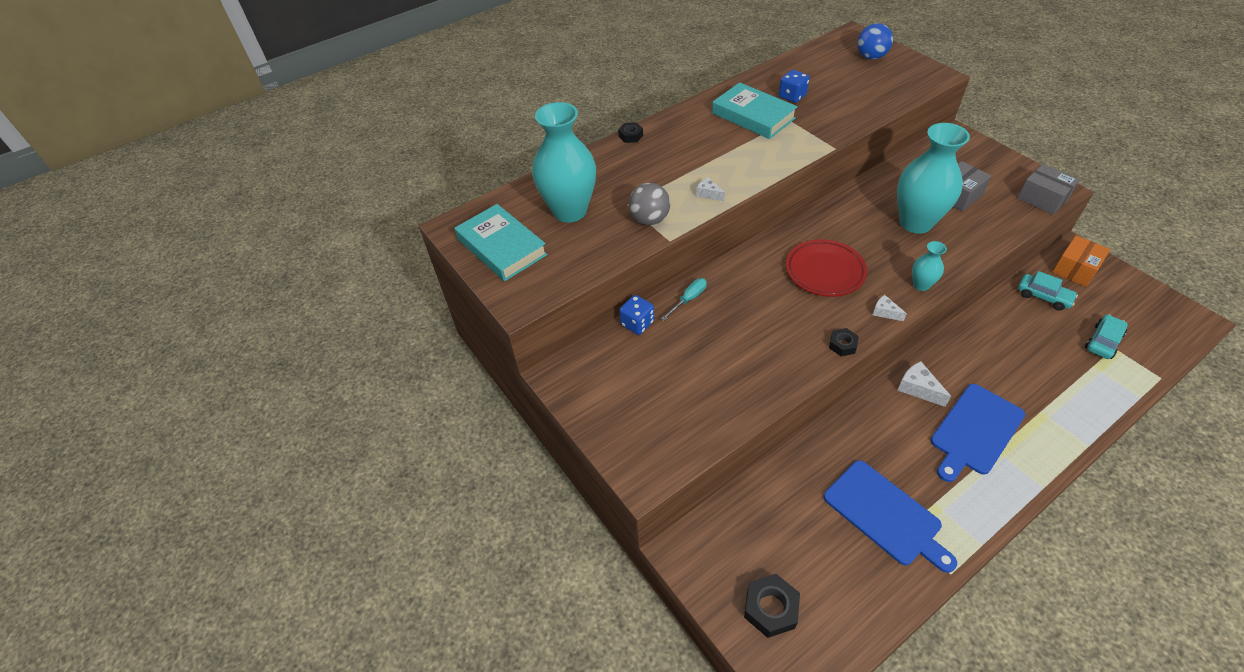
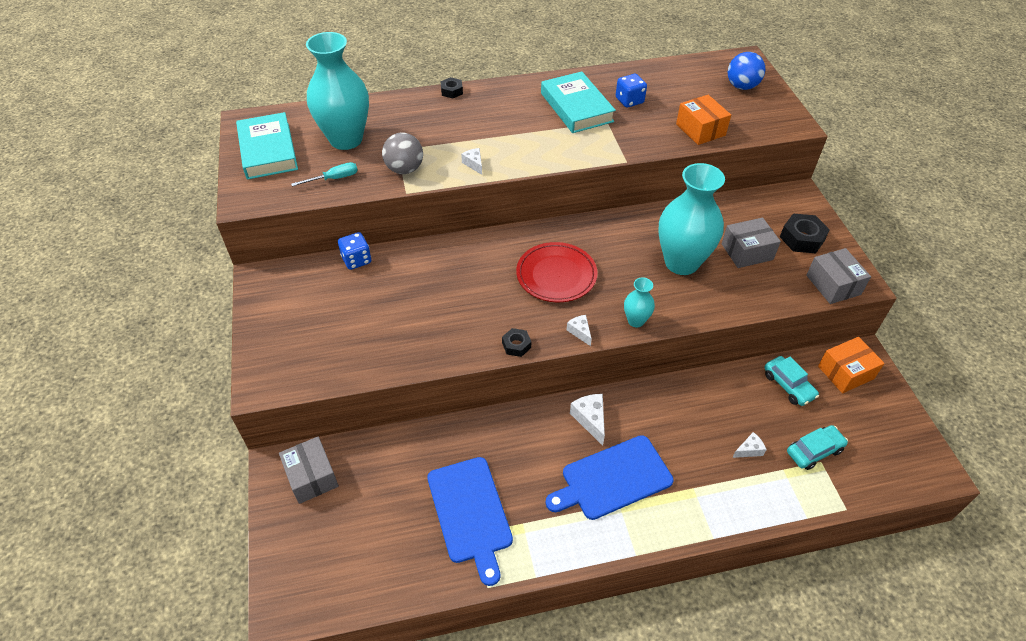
camera: 20 degrees right, 0 degrees up
(688, 299) = (415, 255): turquoise screwdriver -> turquoise screwdriver (334, 179)
(720, 547) = (312, 476): none -> grey box
(770, 608) = (313, 543): black nut -> black nut (802, 238)
(870, 102) = (700, 130): none -> orange box
(1057, 361) = (749, 450): none -> white cheese

